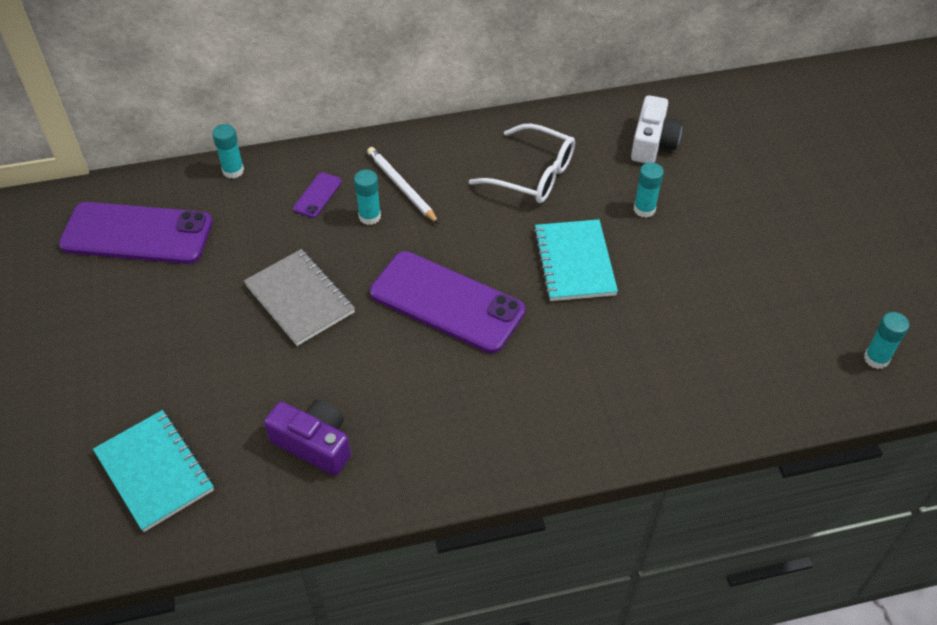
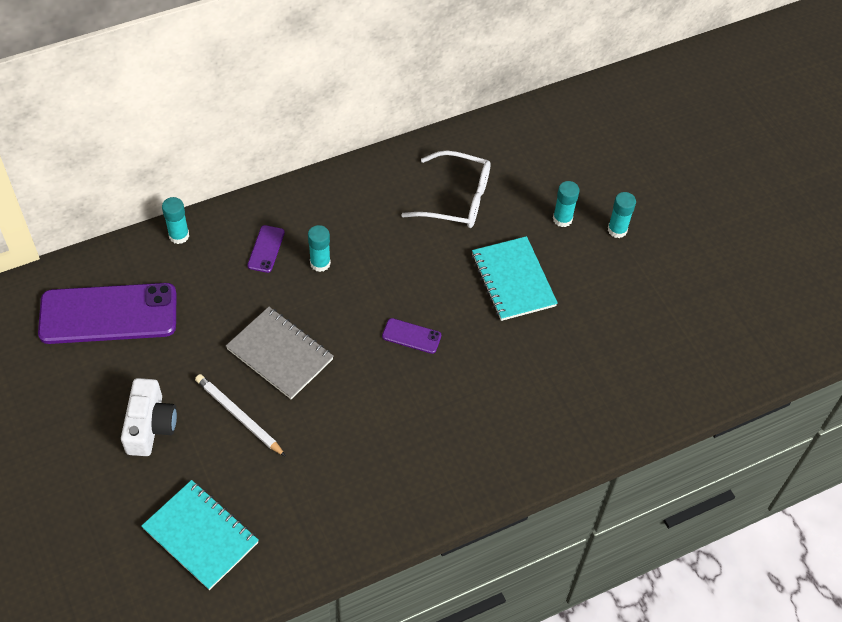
camera: 15 degrees left, 5 degrees up
(314, 444) = (332, 486): purple camera -> none
(402, 187) = (341, 229): white pencil -> white pencil (239, 416)
(447, 302) = (411, 336): purple phone -> purple phone, size x0.42
(652, 143) = (556, 151): white camera -> white camera (150, 425)
(876, 359) = (779, 329): turquoise glue stick -> turquoise glue stick (617, 230)

